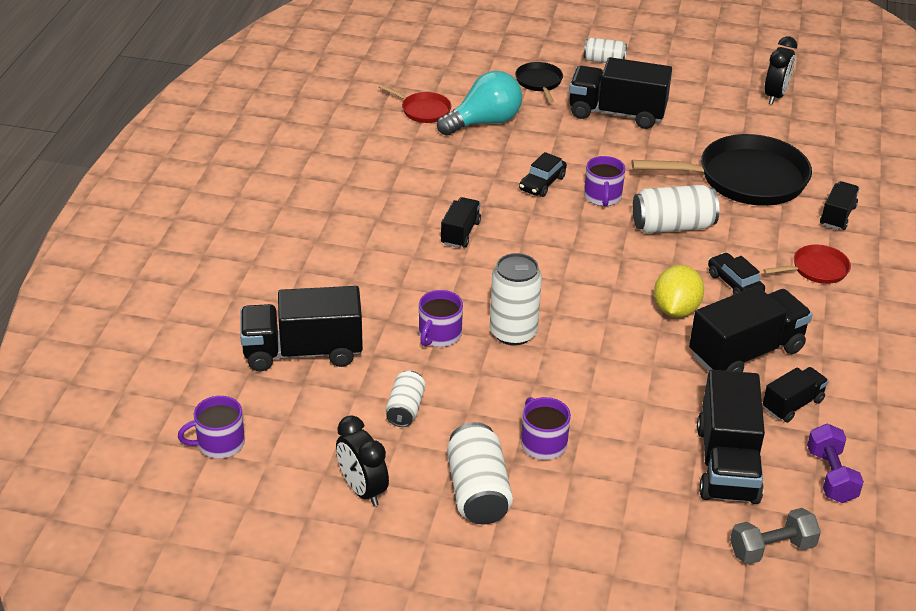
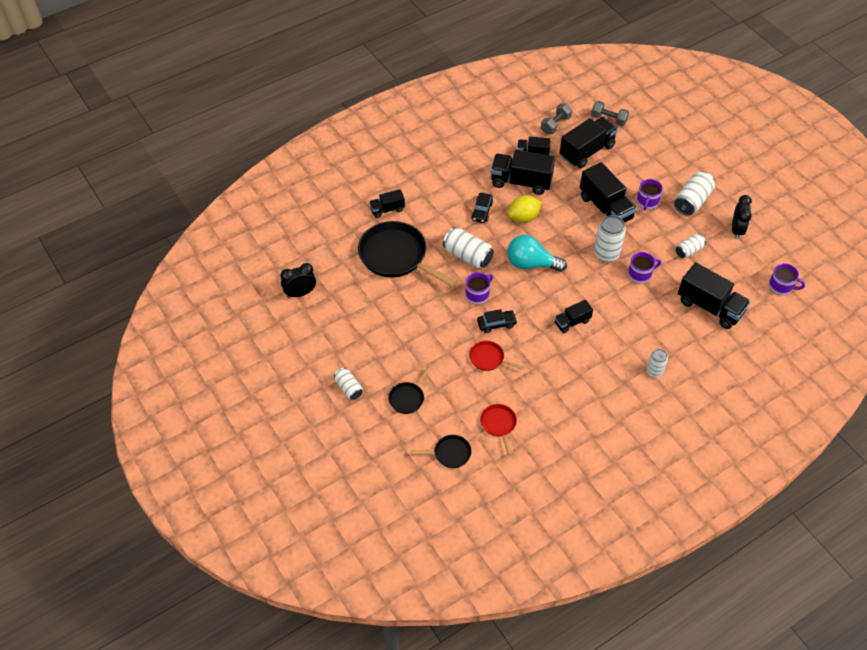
camera: 135 degrees left, 15 degrees up
(305, 241) = (654, 371): none -> white can
(441, 69) = (450, 453): none -> black pan
(484, 122) = (476, 389): turquoise light bulb -> turquoise light bulb (531, 264)
(617, 113) = (397, 342): black truck -> black truck (605, 207)
(816, 269) = (438, 193): red pan -> red pan (488, 358)
(831, 476) = (555, 125): purple dumbbell -> grey dumbbell

